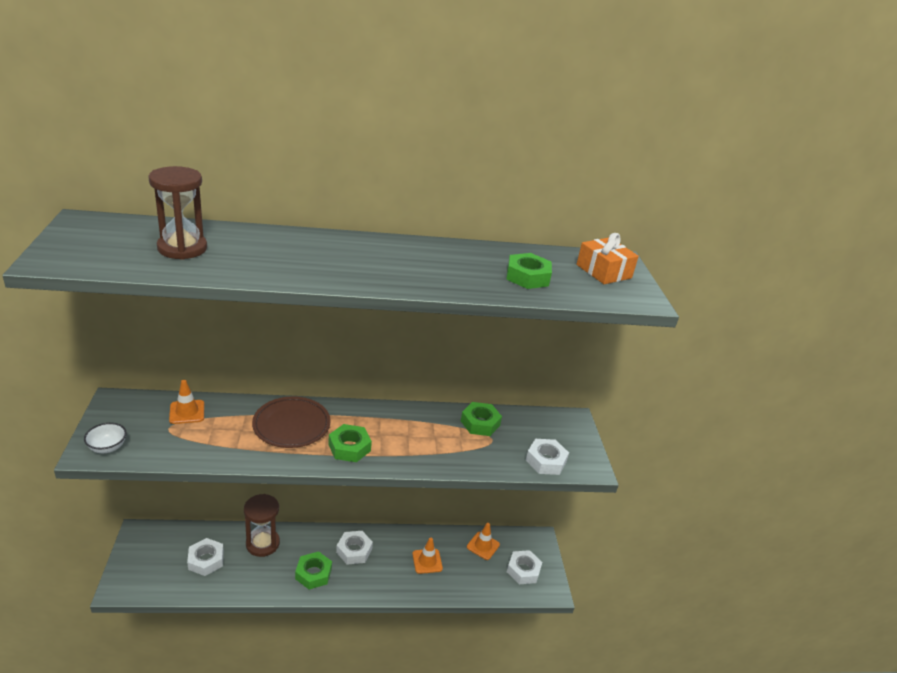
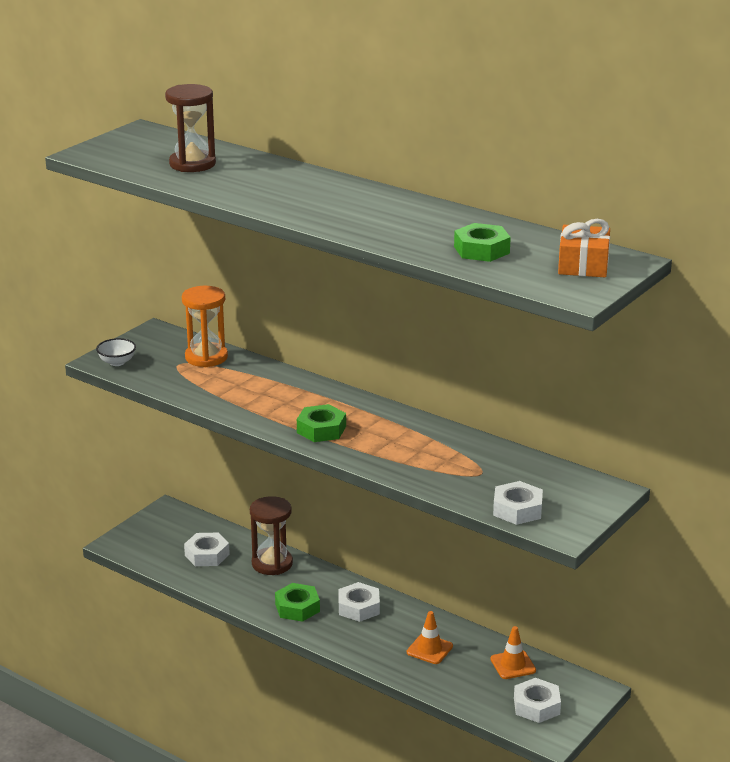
camera: 45 degrees right, 5 degrees down
(187, 412) = (206, 357): orange traffic cone -> orange hourglass
(291, 425) = (287, 396): brown plate -> none
(480, 423) = (487, 456): green nut -> none

